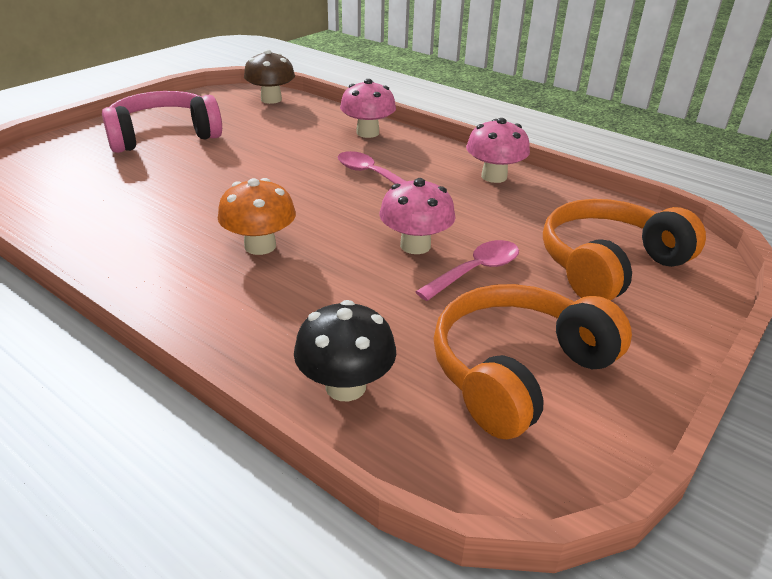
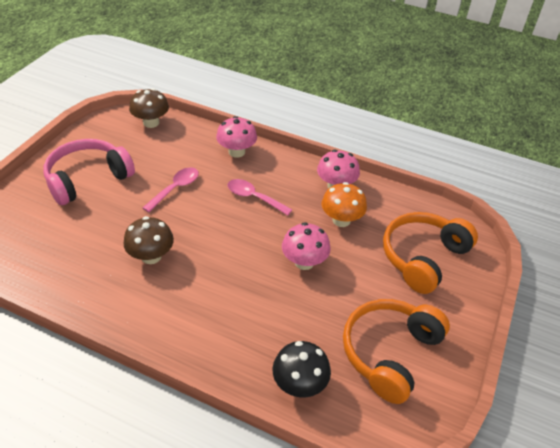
camera: 15 degrees left, 10 degrees up
(199, 212) = (151, 256): none -> brown mushroom
(260, 246) = (206, 281): orange mushroom -> orange mushroom (341, 220)
(476, 271) = (347, 277): pink spoon -> pink spoon (175, 188)

